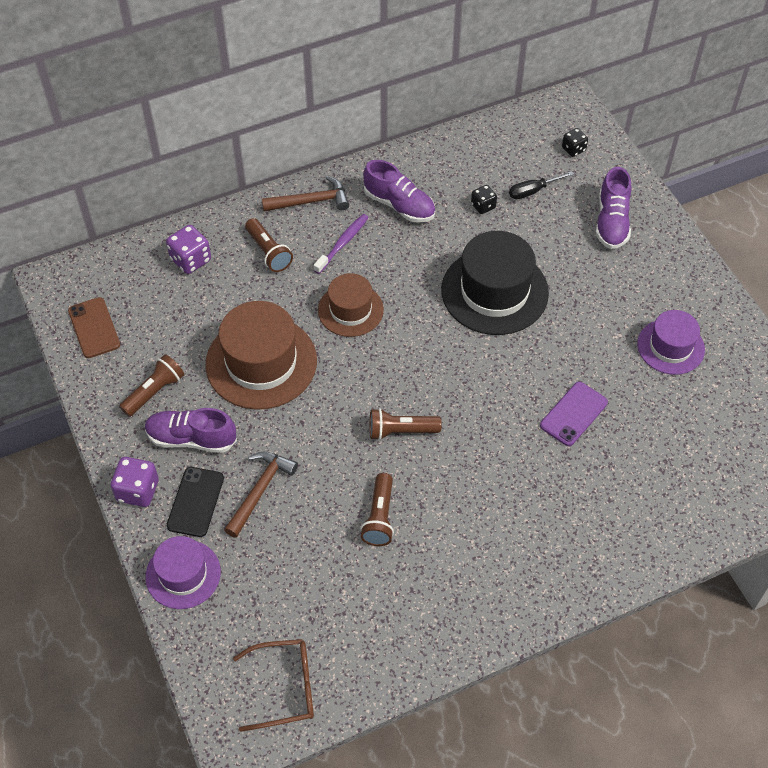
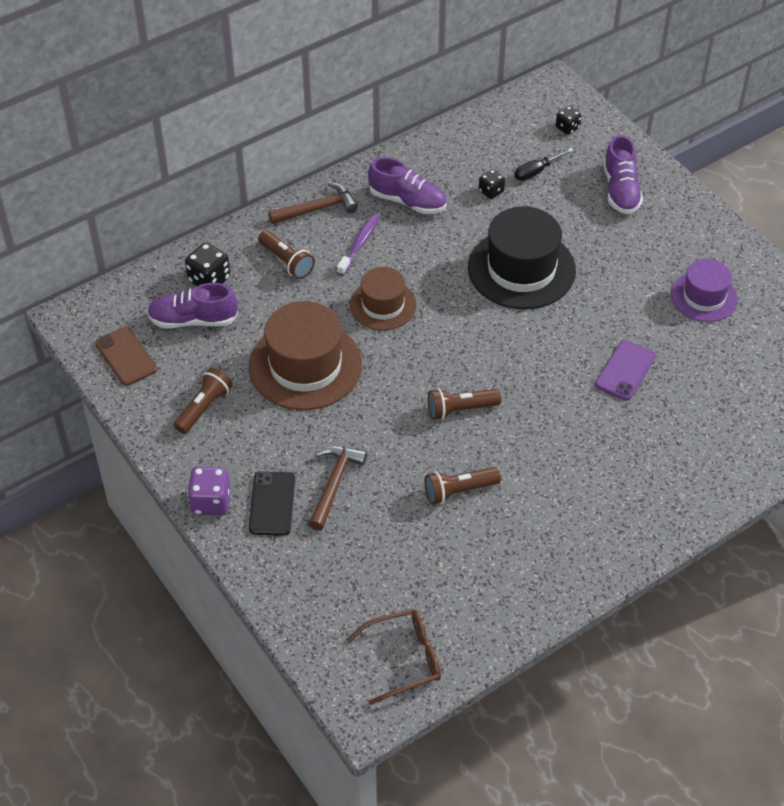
camera: 10 degrees left, 5 degrees down
(183, 574) = (276, 572): purple hat -> none
(191, 260) = (209, 279): purple dice -> black dice
(191, 438) = (253, 446): purple shoe -> purple shoe (193, 320)
(379, 517) = (459, 491): brown flashlight -> brown flashlight turned 75 degrees clockwise

